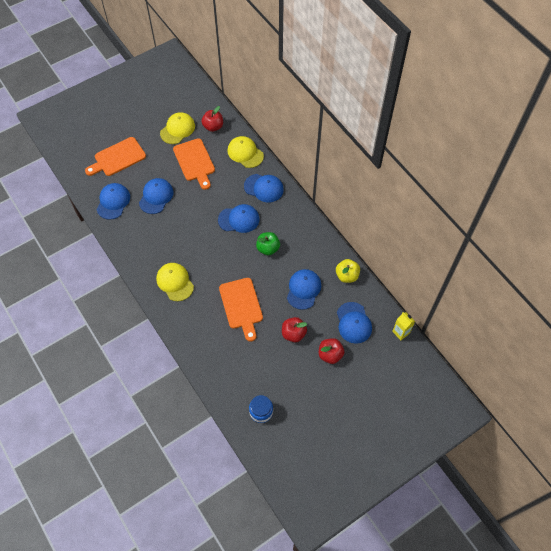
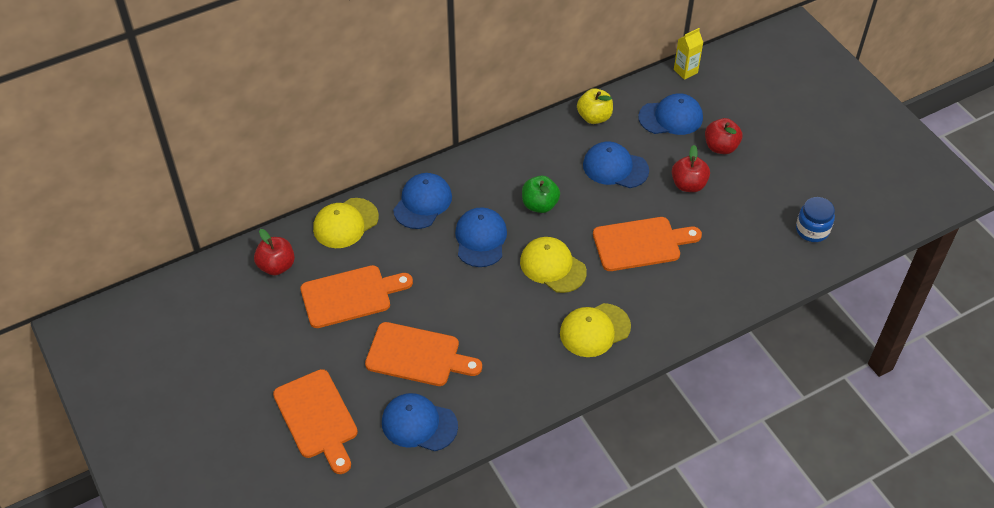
camera: 85 degrees left, 10 degrees down
(156, 197) = (417, 355): blue cap -> orange cutting board
(177, 129) = (270, 320): yellow cap -> yellow cap (552, 266)

